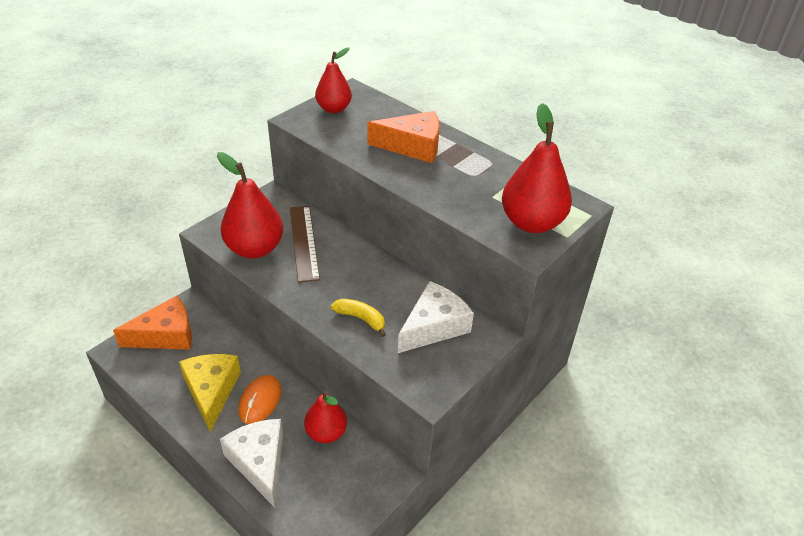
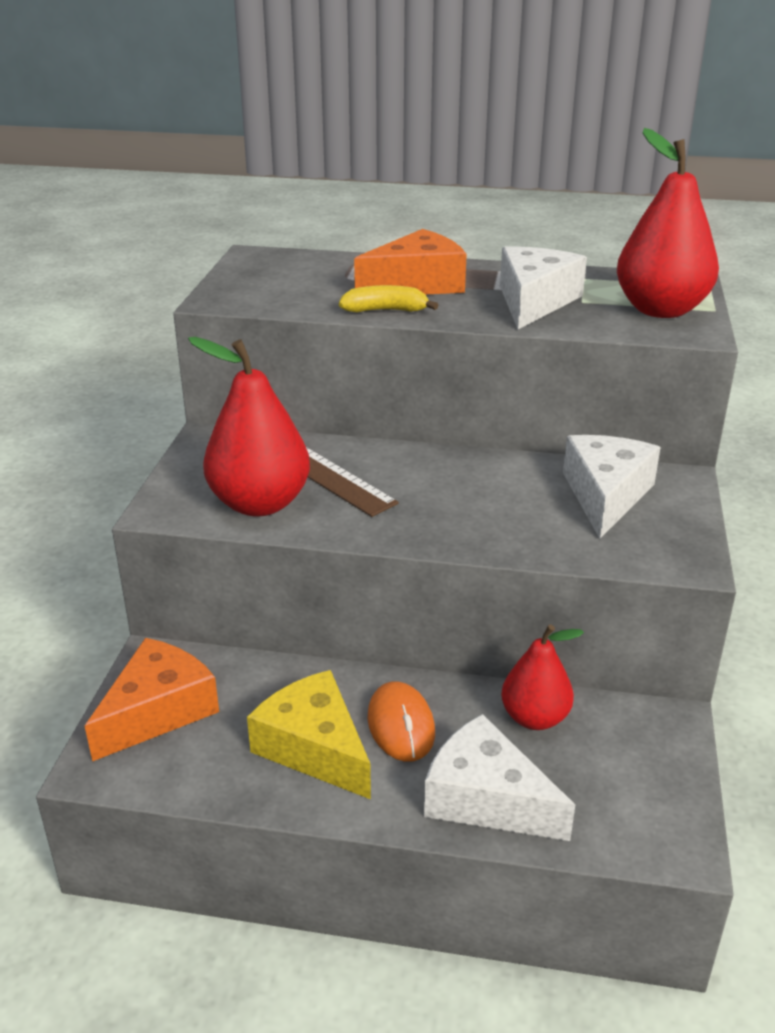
camera: 30 degrees left, 10 degrees down
(334, 109) = (256, 277): red pear -> none
(361, 319) = (507, 522): yellow banana -> yellow banana (385, 310)
(463, 186) = (534, 301): none -> white cheese

